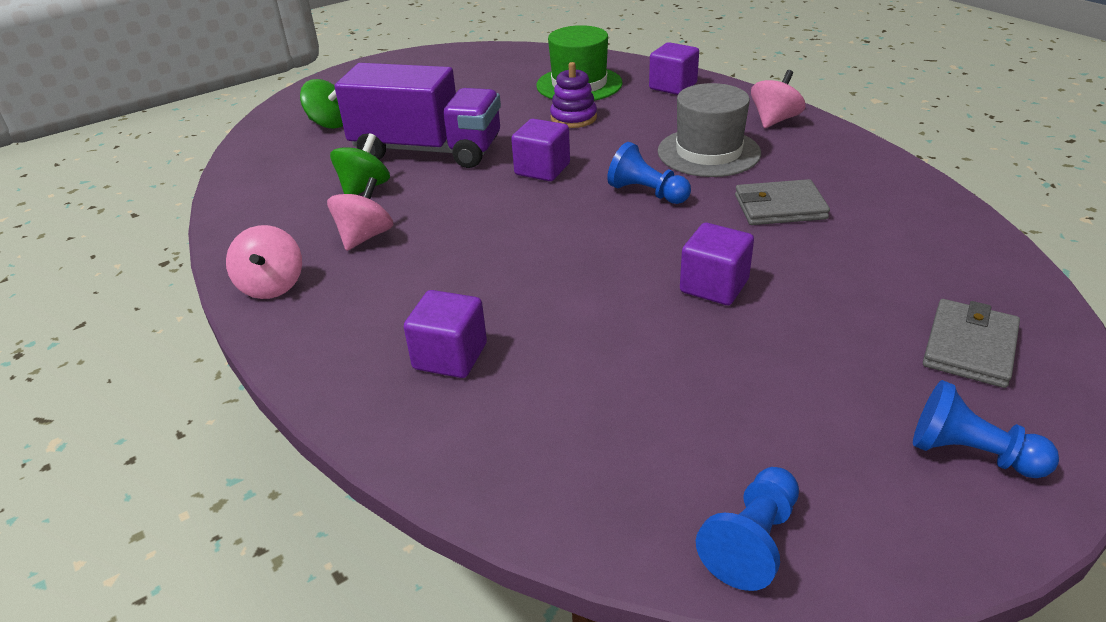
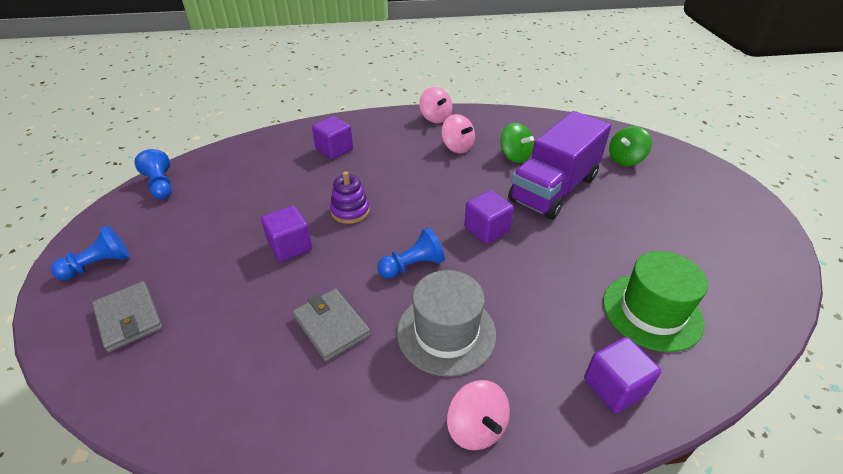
camera: 115 degrees right, 5 degrees up
(272, 285) = (435, 118): pink spinning top -> pink spinning top turned 135 degrees counterclockwise
(573, 118) = (569, 277): purple stacking toy -> purple stacking toy (350, 211)
(780, 207) = (331, 326): grey wallet -> grey wallet turned 60 degrees counterclockwise

